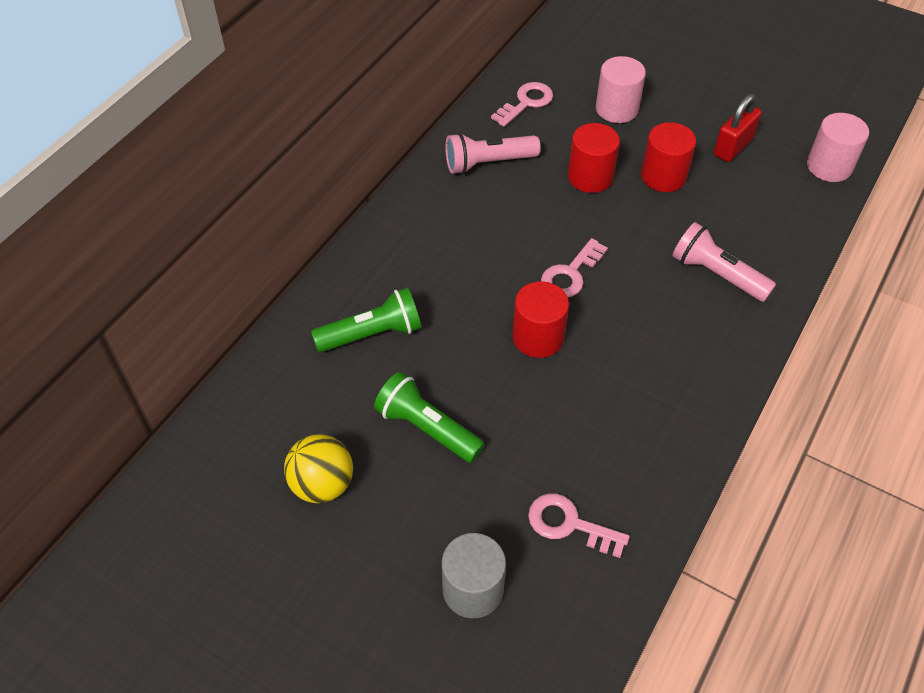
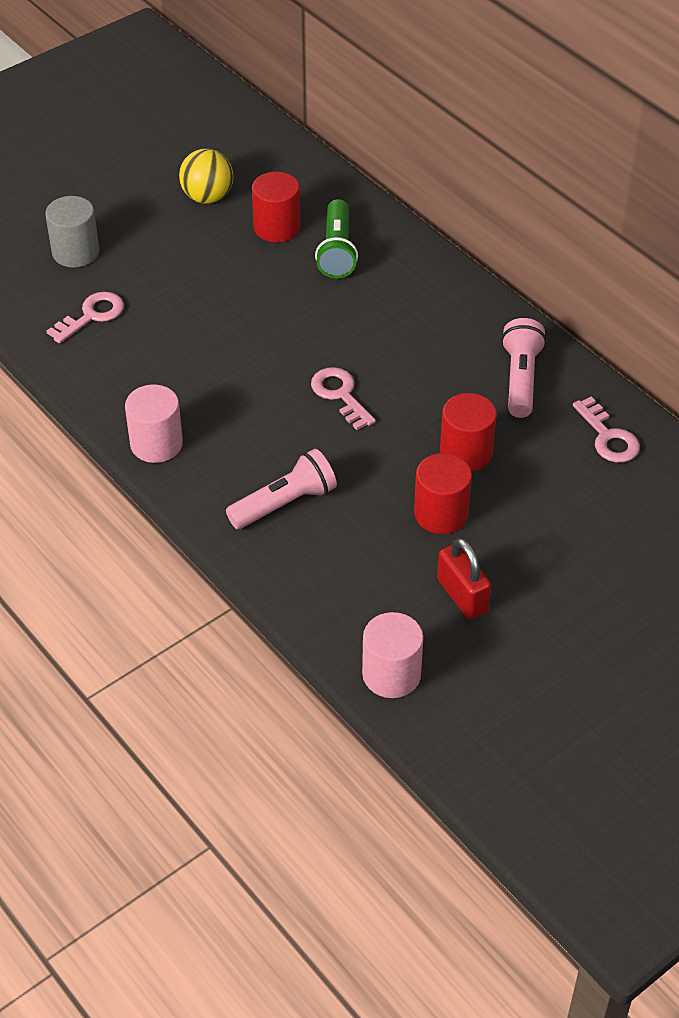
camera: 110 degrees right, 5 degrees down
(427, 428) = (224, 261): green flashlight -> none
(538, 337) = (278, 350): red cylinder -> red cylinder (277, 227)
(616, 109) = (568, 513): pink cylinder -> pink cylinder (156, 444)

